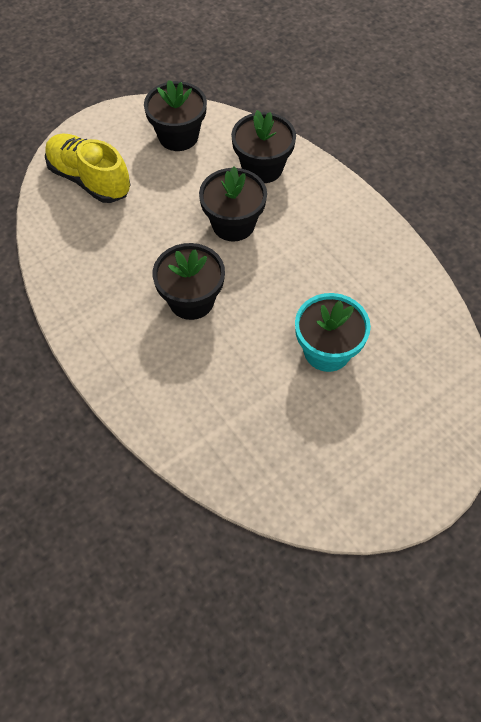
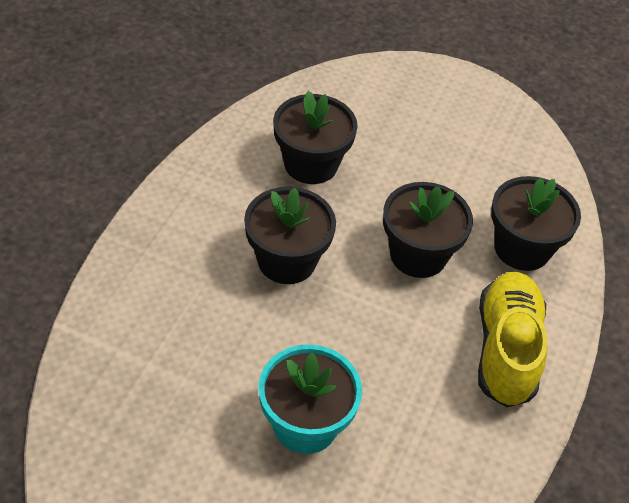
camera: 55 degrees right, 10 degrees down
(89, 179) = (379, 106): yellow shoe -> yellow shoe (506, 350)
(178, 136) = (500, 153): black flower pot -> black flower pot (311, 164)

